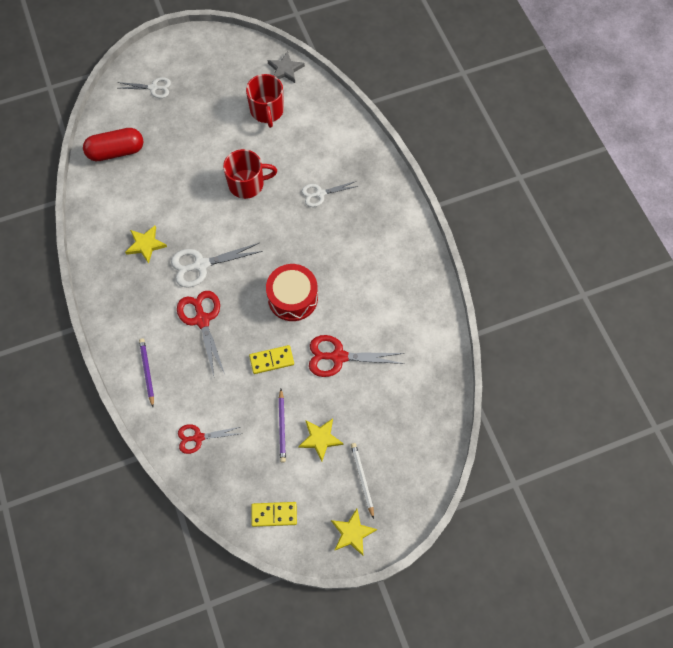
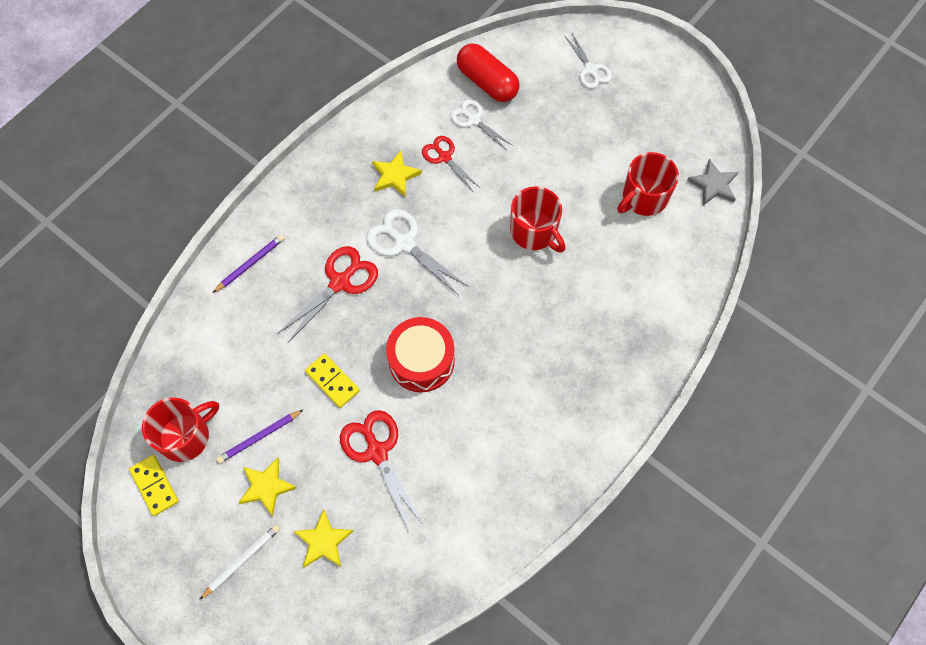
camera: 60 degrees right, 0 degrees up
(198, 437) = (203, 357): red scissors -> red scissors (444, 157)
(250, 476) = (185, 436): none -> red mug
(320, 194) = (573, 315): white scissors -> white scissors (473, 120)
(352, 533) = (173, 584): yellow star -> yellow star (323, 541)

